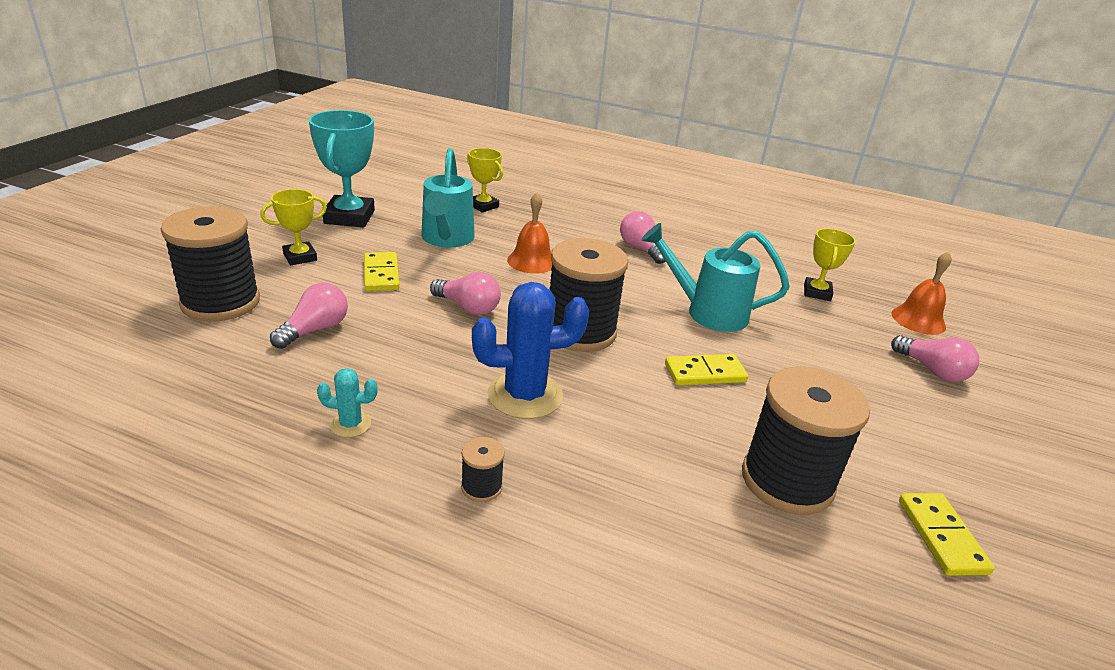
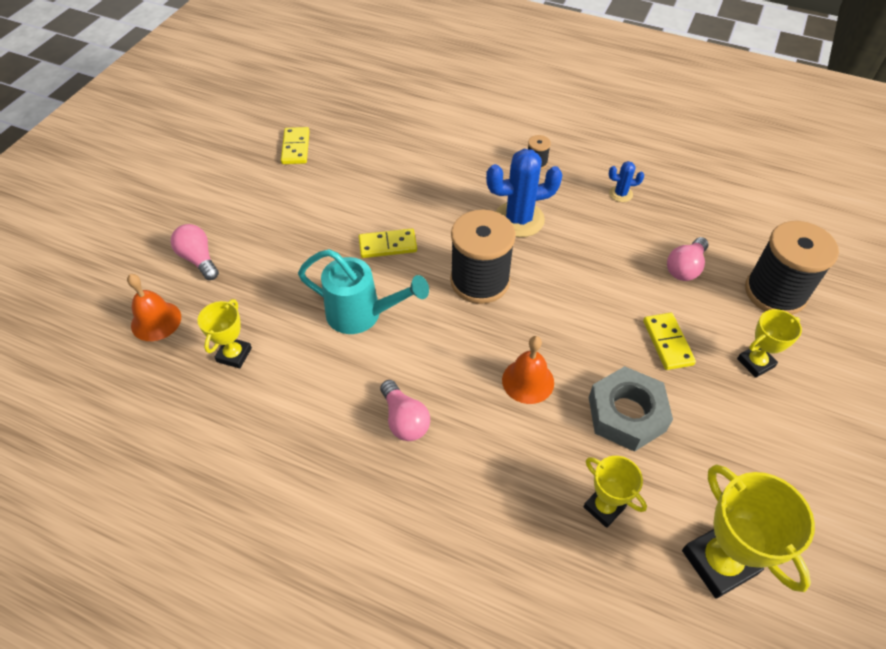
camera: 175 degrees left, 20 degrees up
(349, 217) = (753, 452): turquoise trophy -> none
(350, 424) = (620, 194): turquoise cactus -> blue cactus
(412, 185) = (719, 562): none -> yellow trophy
(446, 239) = (626, 414): turquoise watering can -> grey nut
(468, 307) = (576, 303): pink light bulb -> none
(787, 481) = (365, 172): black spool -> none

